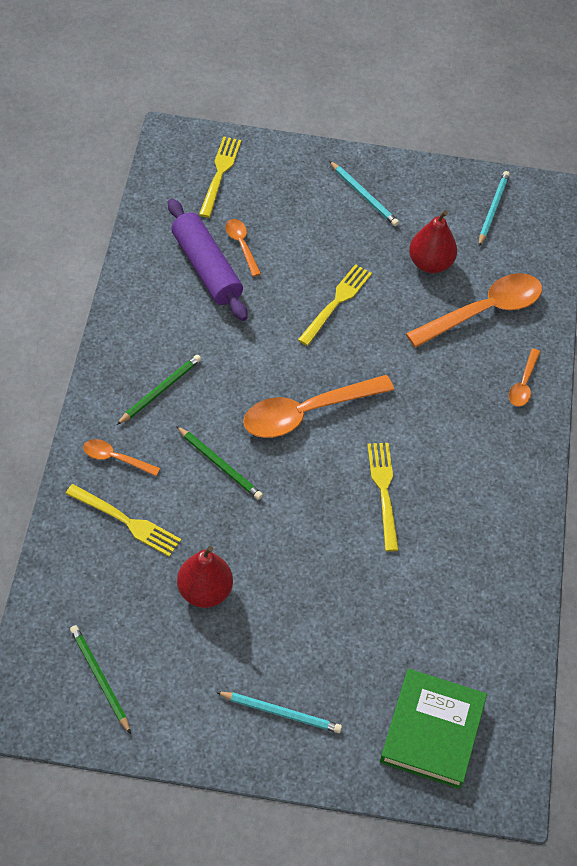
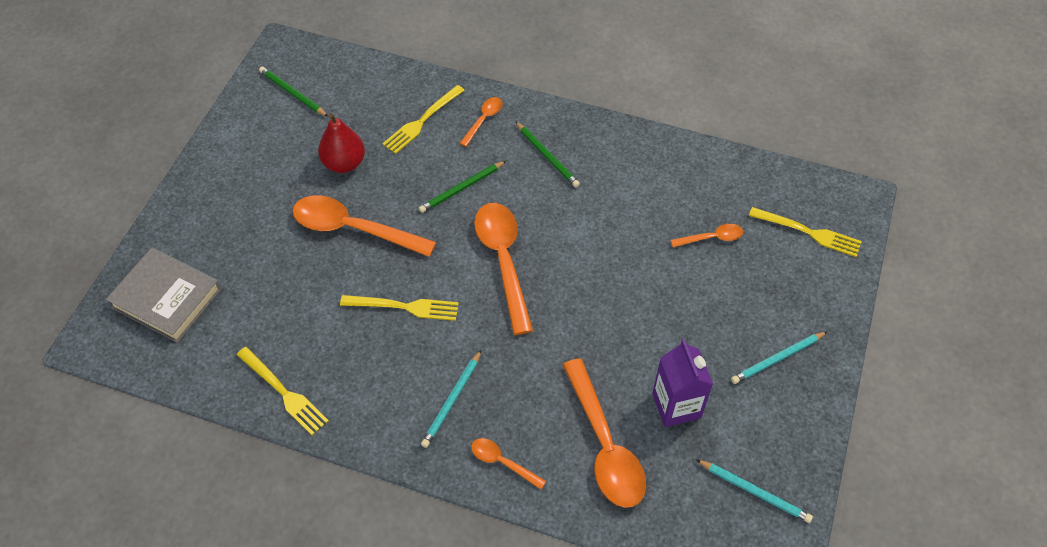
camera: 105 degrees right, 0 degrees up
(99, 678) = (292, 93): green pencil -> green pencil turned 120 degrees counterclockwise
(206, 268) = (684, 206): purple rolling pin -> none
(281, 713) = (223, 198): turquoise pencil -> turquoise pencil (452, 400)
(296, 560) = (354, 229): none -> orange spoon
(336, 302) = (632, 307): yellow fork -> yellow fork (284, 393)
(430, 263) = (676, 405): red pear -> purple carton
(432, 731) = (167, 298): green book -> grey book

